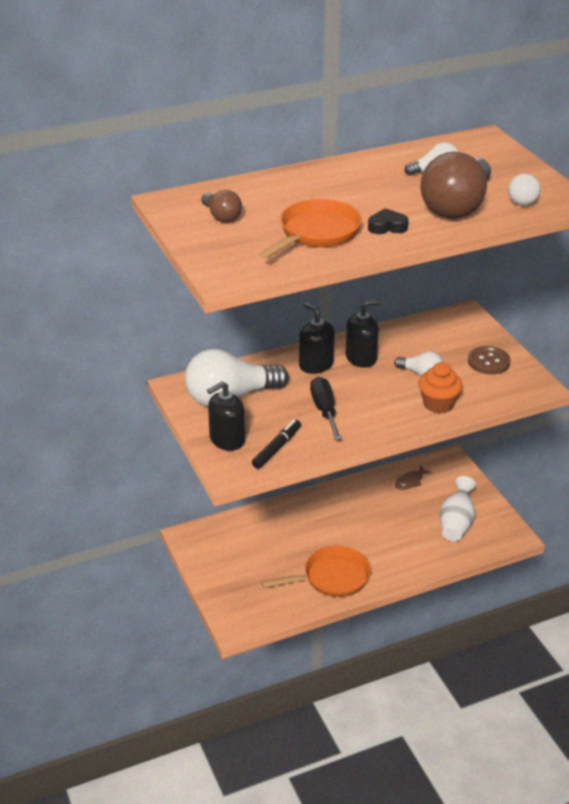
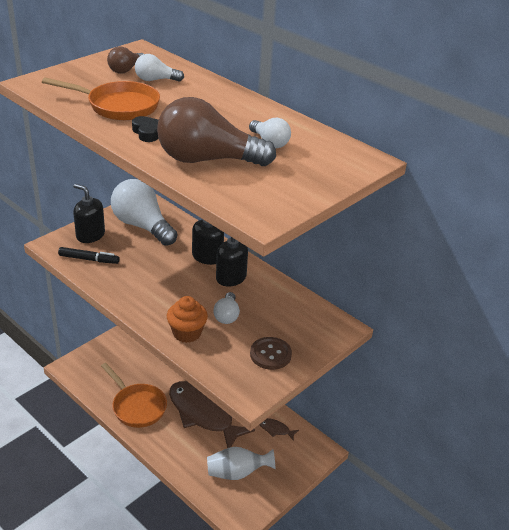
camera: 65 degrees right, 0 degrees up
(324, 410) = (147, 273): black screwdriver -> none
(366, 528) = (203, 414): none -> brown fish
(524, 199) = (246, 193): white light bulb -> white light bulb (155, 80)

